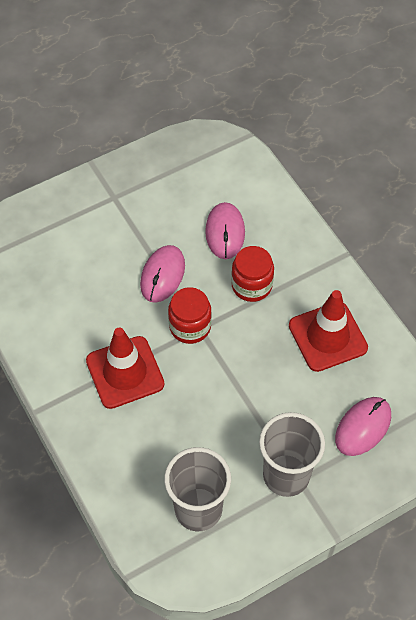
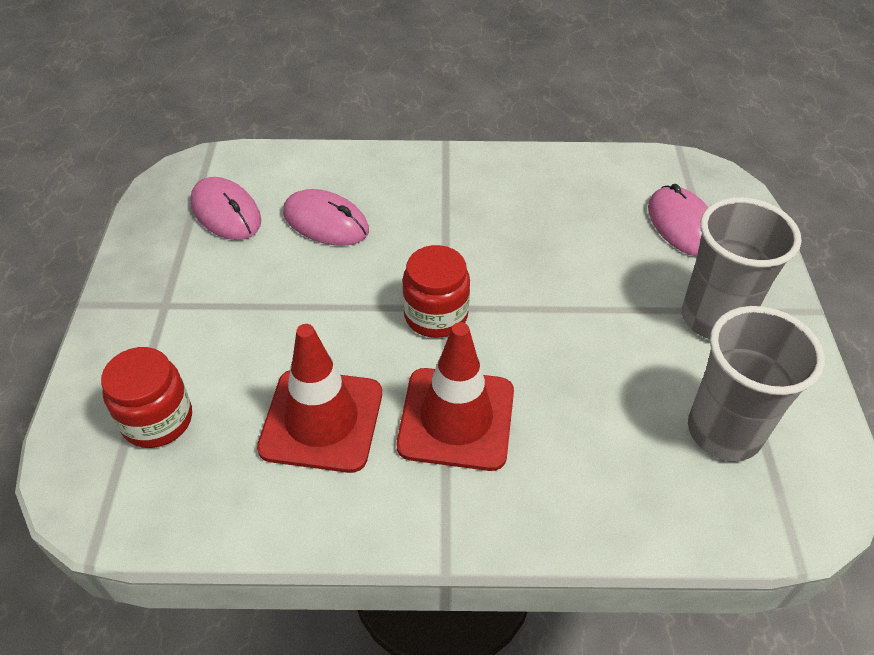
camera: 60 degrees left, 10 degrees down
(162, 275) = (334, 308): pink mouse -> pink mouse (226, 212)
(251, 285) = (422, 232): red jar -> red jar (157, 420)
(327, 336) = (543, 201): red traffic cone -> red traffic cone (321, 420)

